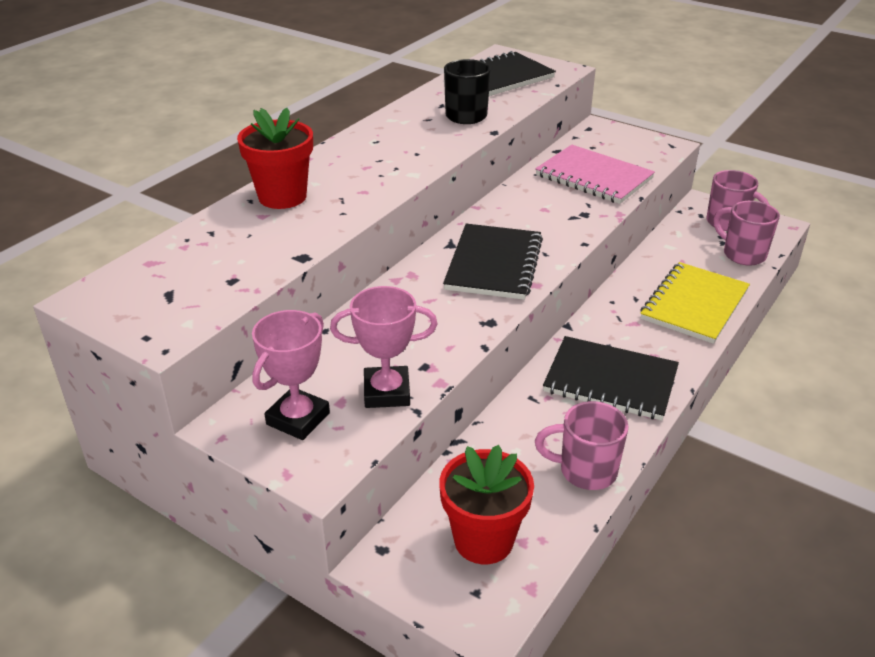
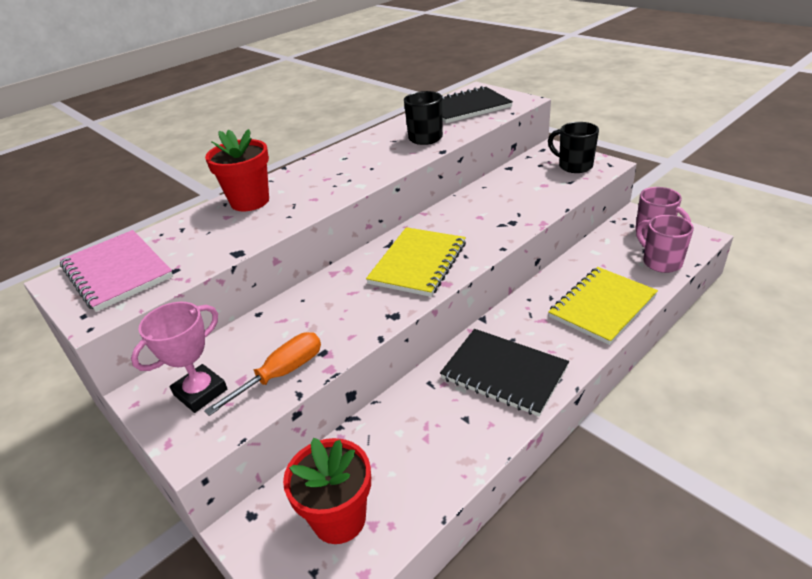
camera: 15 degrees right, 0 degrees up
(387, 392) = (281, 374): pink trophy -> orange screwdriver
(493, 264) = (418, 263): black notebook -> yellow notebook
(585, 471) = (453, 460): pink mug -> none
(594, 177) = (532, 190): pink notebook -> pink notebook (117, 272)
(632, 147) = (574, 166): none -> black mug

